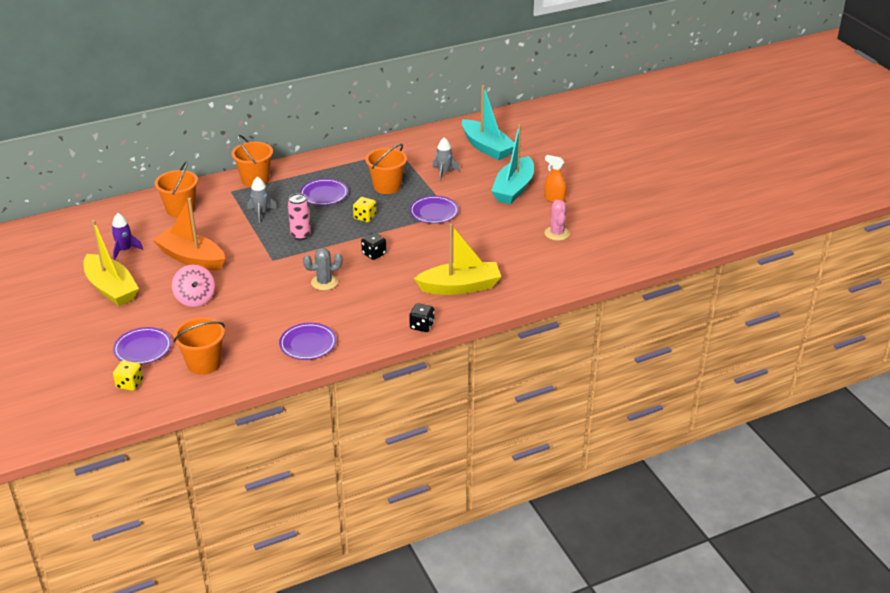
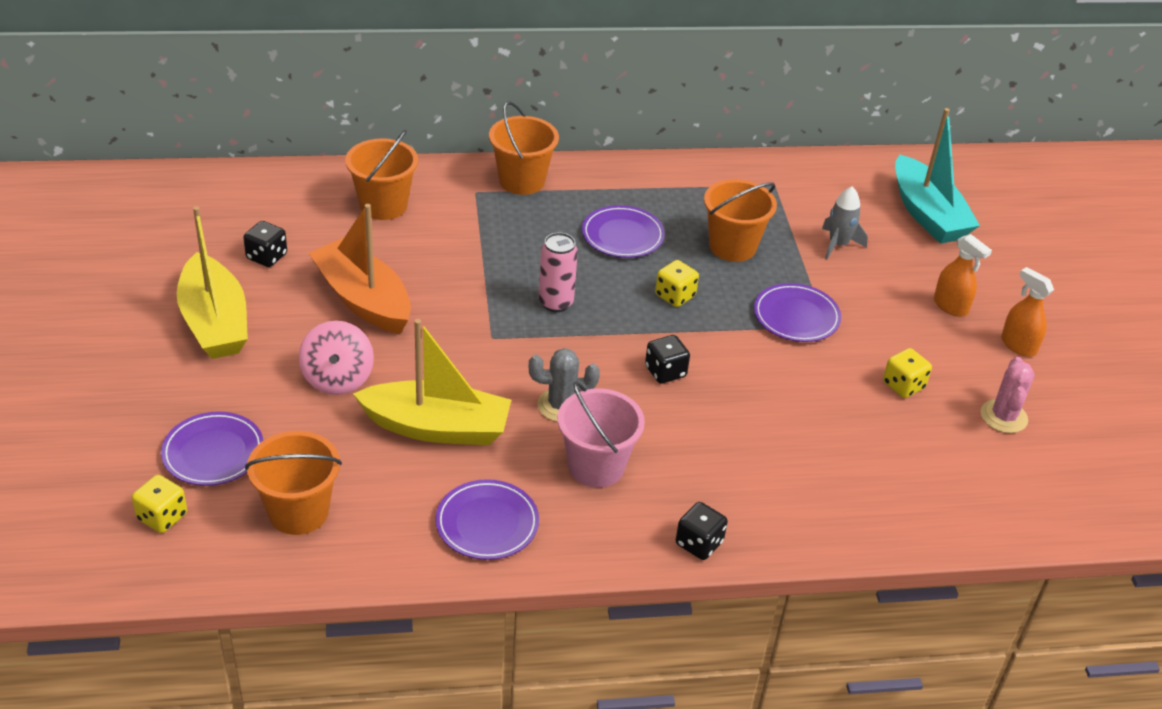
camera: 15 degrees right, 5 degrees up
(125, 250) = (266, 257): purple rocket -> black dice
(261, 213) = (508, 244): grey rocket -> none
(354, 305) = (596, 466): none -> pink bucket
(460, 287) = (793, 480): yellow boat -> yellow boat (437, 427)
(501, 231) = (903, 385): none -> yellow dice
(513, 189) = (950, 306): turquoise boat -> orange spray bottle

